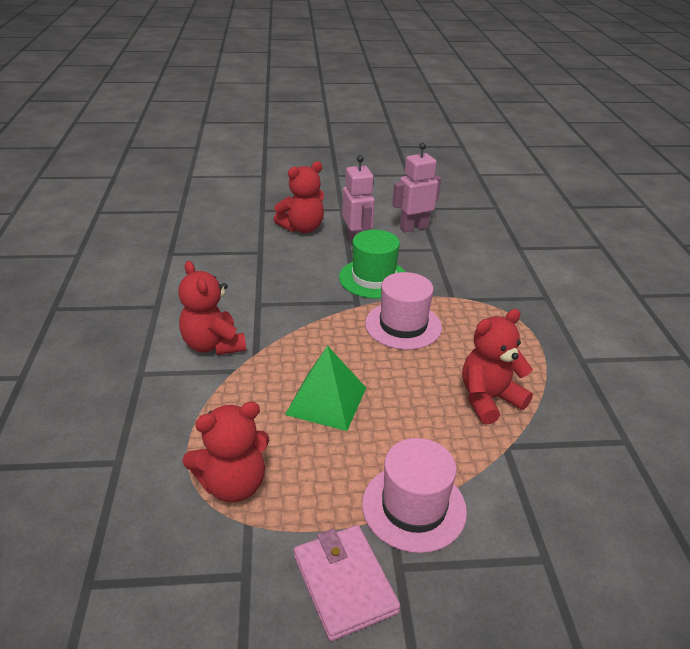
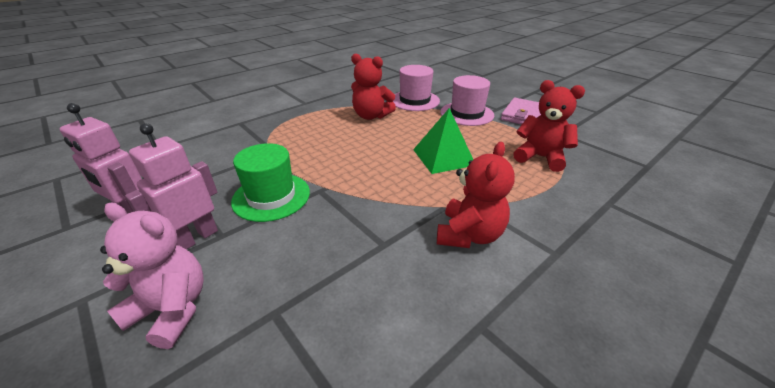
camera: 125 degrees left, 0 degrees up
(302, 228) = (172, 309): red teddy bear -> pink teddy bear
(403, 325) = (331, 159): pink hat -> pink hat (414, 100)

